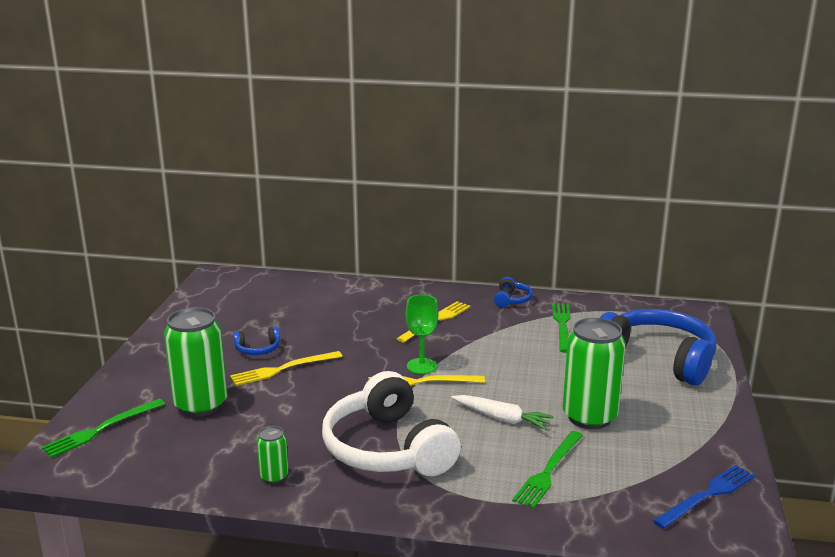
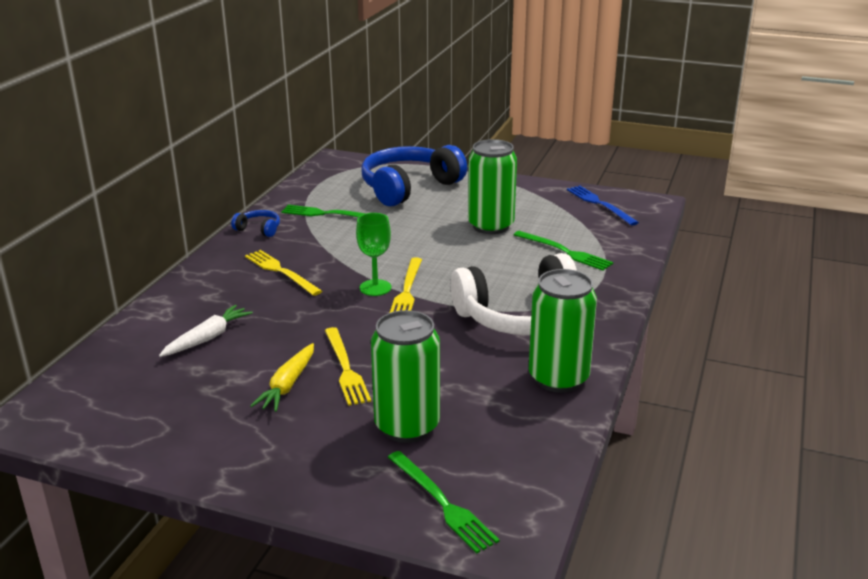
camera: 80 degrees left, 5 degrees up
(258, 349) = (288, 385): blue headphones -> yellow carrot
(274, 476) = (558, 378): green can -> green can, size x2.11
(502, 418) = (484, 260): white carrot -> white carrot (207, 338)

